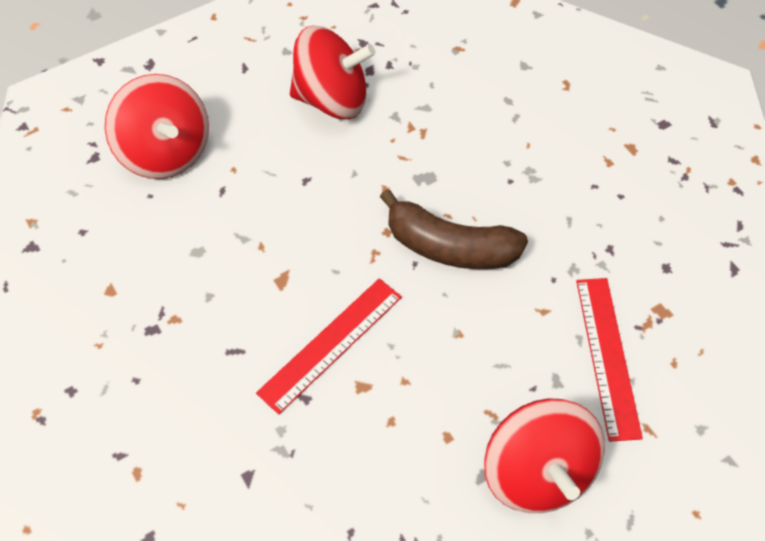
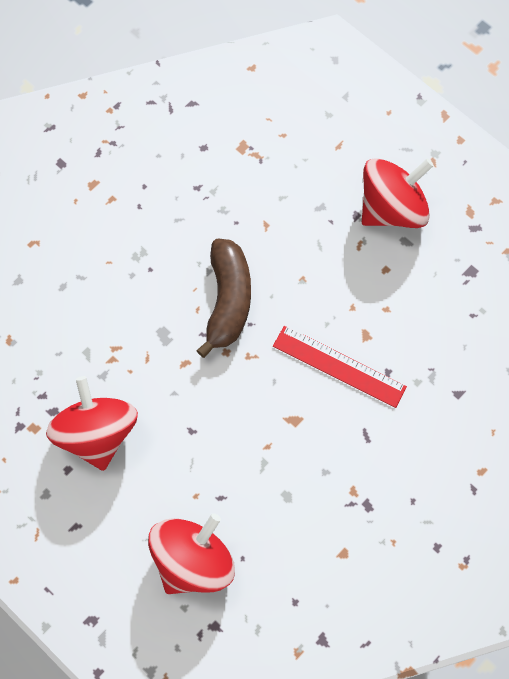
camera: 105 degrees left, 10 degrees up
(607, 356) = (291, 177): red ruler -> none

